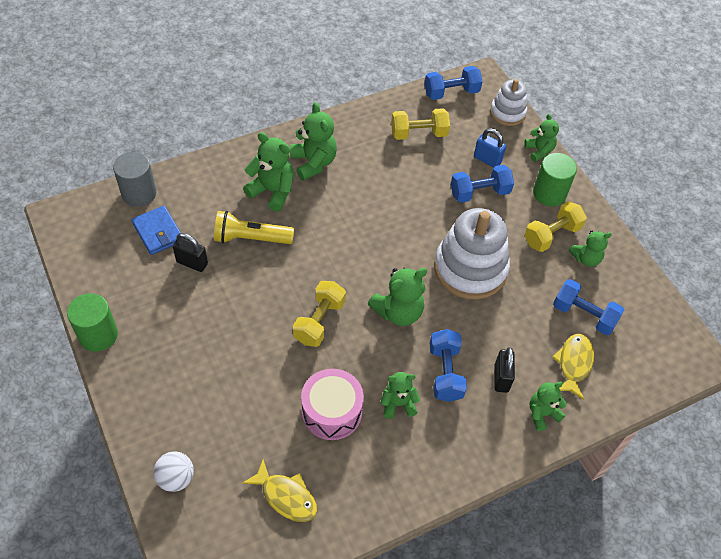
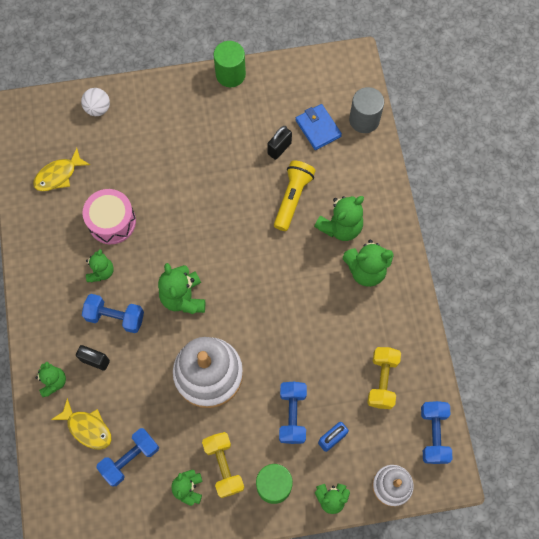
camera: 110 degrees right, 15 degrees up
(158, 232) = (318, 128): blue wallet -> blue wallet turned 75 degrees clockwise
(319, 321) = (193, 232): yellow dumbbell -> none

